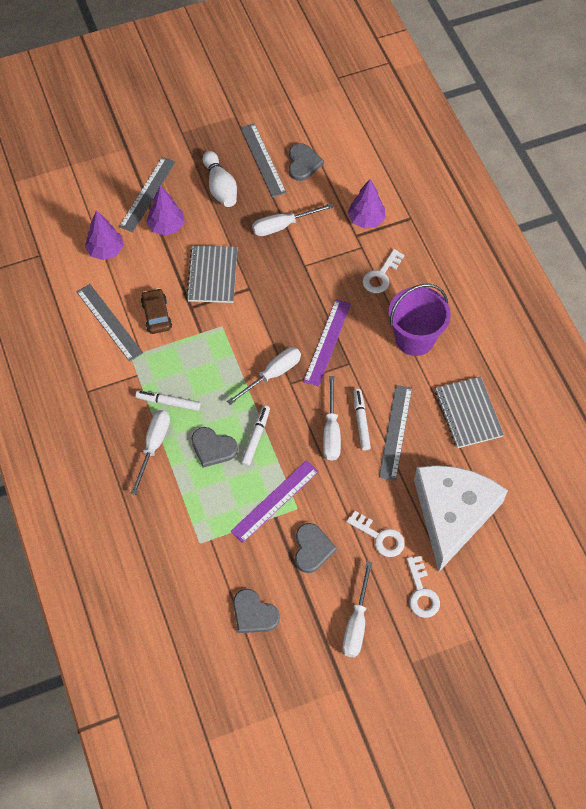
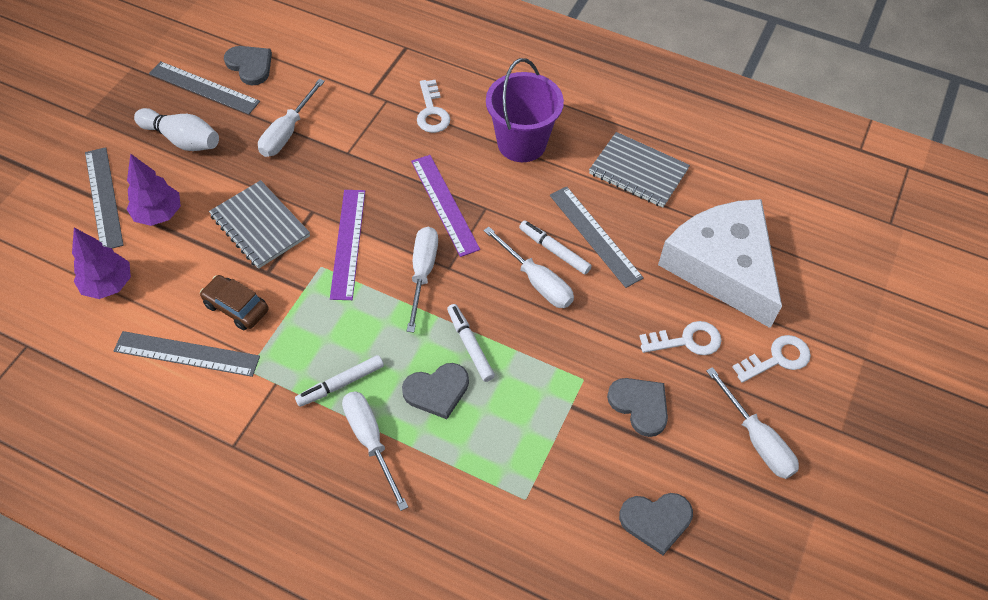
camera: 45 degrees left, 5 degrees down
(275, 501) = (555, 390): purple ruler -> purple ruler (348, 243)
(366, 220) = (365, 75): purple tree -> none
(421, 592) = (777, 359): white key -> white key turned 60 degrees counterclockwise

